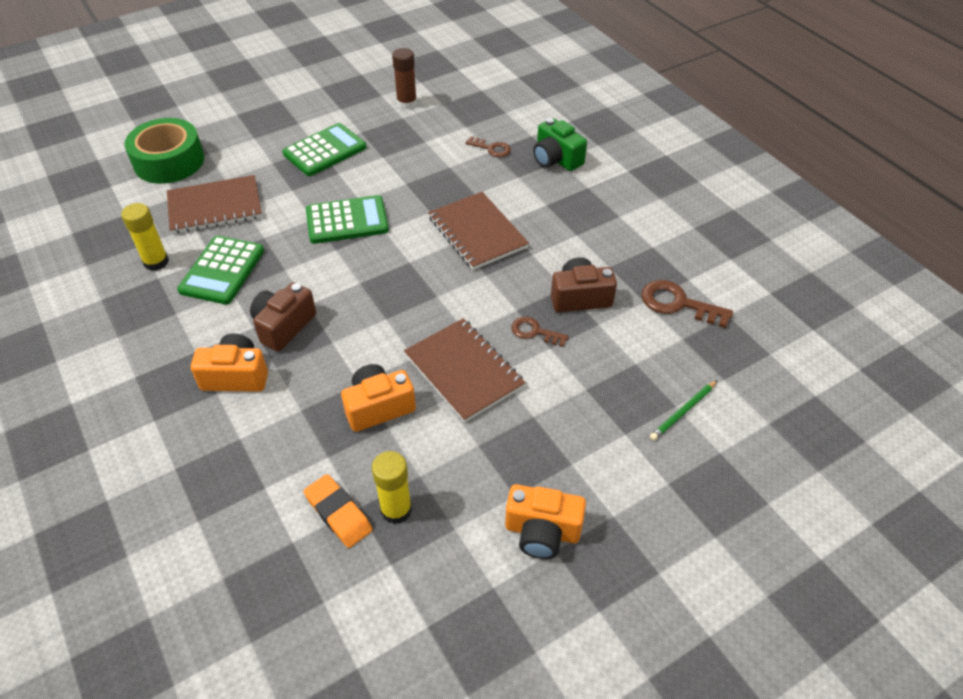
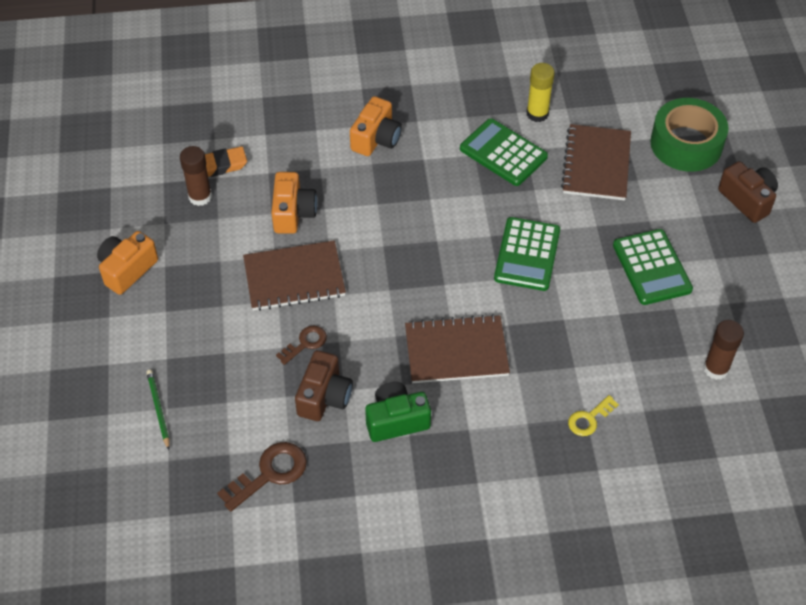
camera: 115 degrees right, 5 degrees up
(284, 326) = (413, 178): brown camera -> brown camera (747, 200)
(396, 510) = (200, 196): yellow glue stick -> brown glue stick
(492, 148) = (589, 419): brown key -> yellow key
(556, 159) = (541, 474): green camera -> green camera (396, 420)

